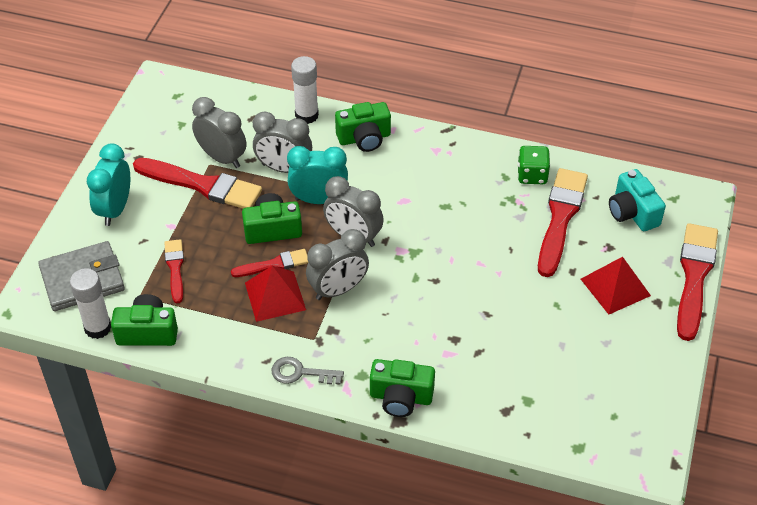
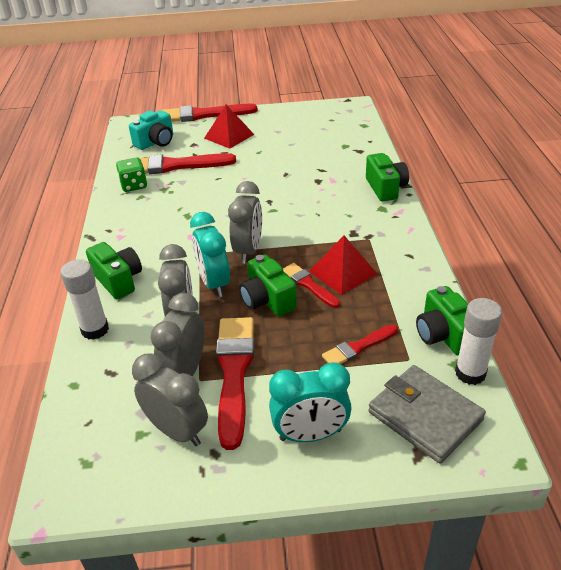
camera: 110 degrees left, 10 degrees down
(300, 373) = (405, 235): grey key -> none
(338, 289) = (311, 242): grey clock -> grey clock (177, 431)

